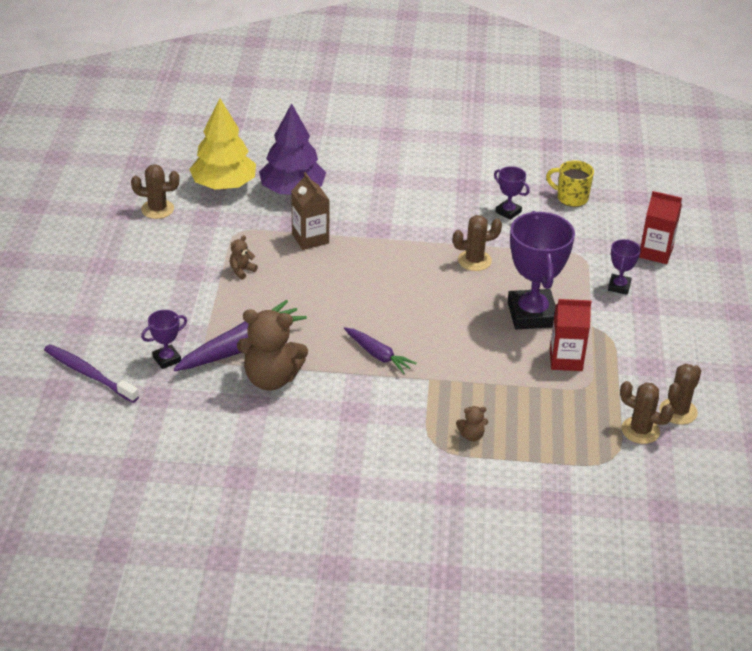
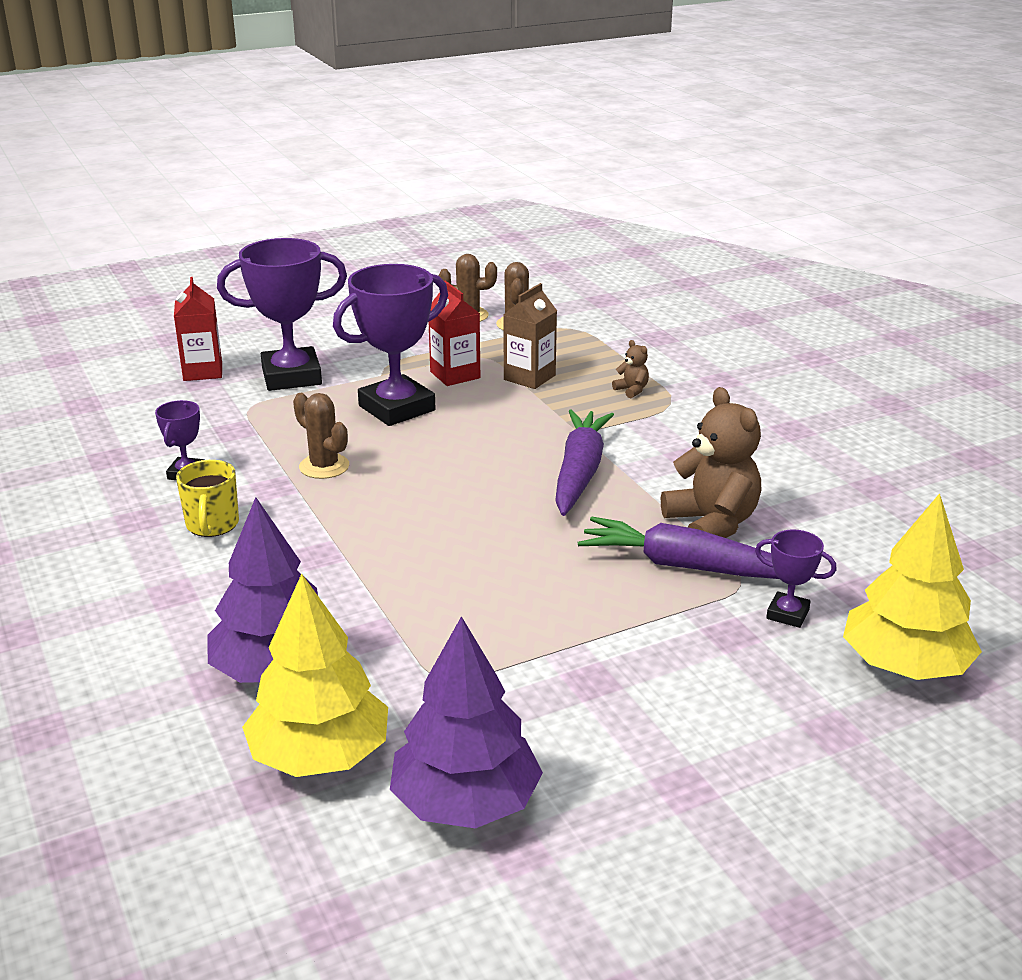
camera: 120 degrees left, 10 degrees down
(88, 374) = (905, 666): purple toothbrush -> yellow tree
(157, 209) = (466, 803): brown cactus -> purple tree
(242, 271) = (535, 632): brown teddy bear -> none
(310, 238) = (395, 603): brown carton -> brown carton (529, 377)
(378, 355) = (579, 472): purple carrot -> purple carrot, size x1.69
(571, 198) = (116, 441): yellow mug -> yellow mug (212, 525)
(619, 286) = (291, 376): purple trophy -> purple trophy, size x2.10

